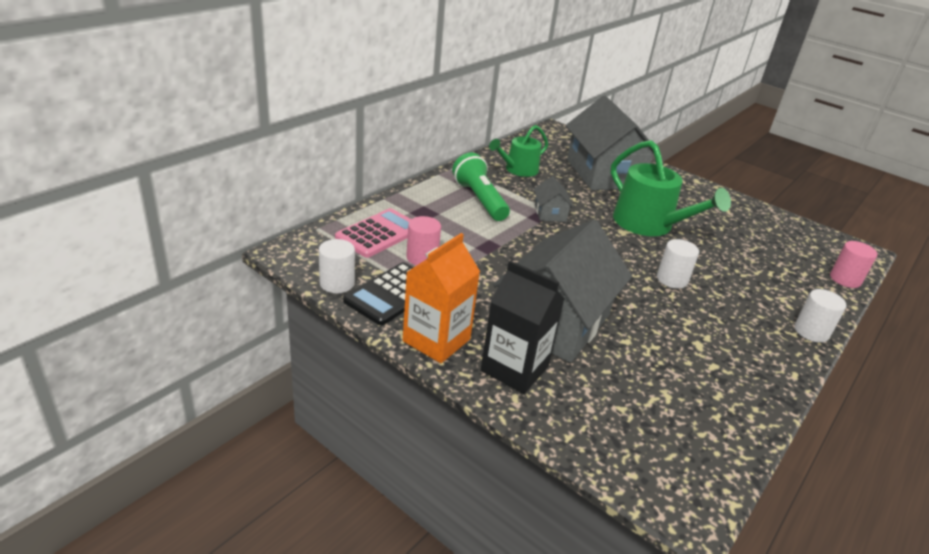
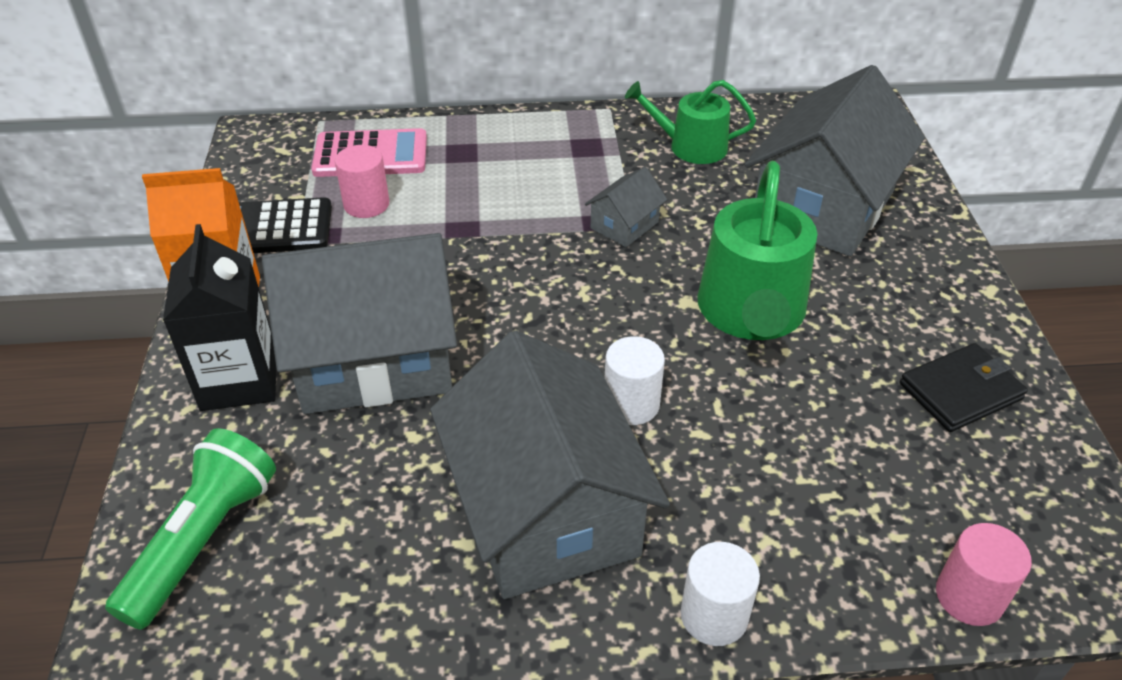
camera: 50 degrees right, 10 degrees up
(337, 283) = (241, 189): white cylinder -> none
(479, 200) = (559, 165): green flashlight -> green flashlight (203, 540)
(715, 335) = (545, 510): none -> grey house
(744, 218) = (961, 391): none -> black wallet

